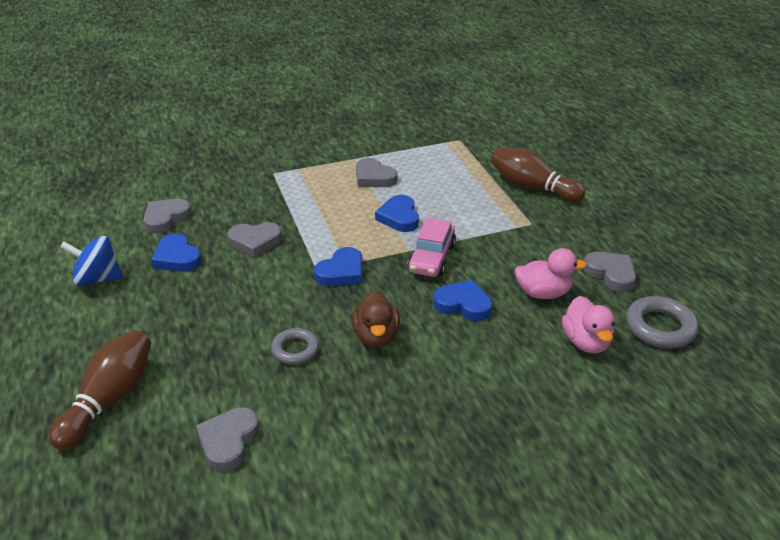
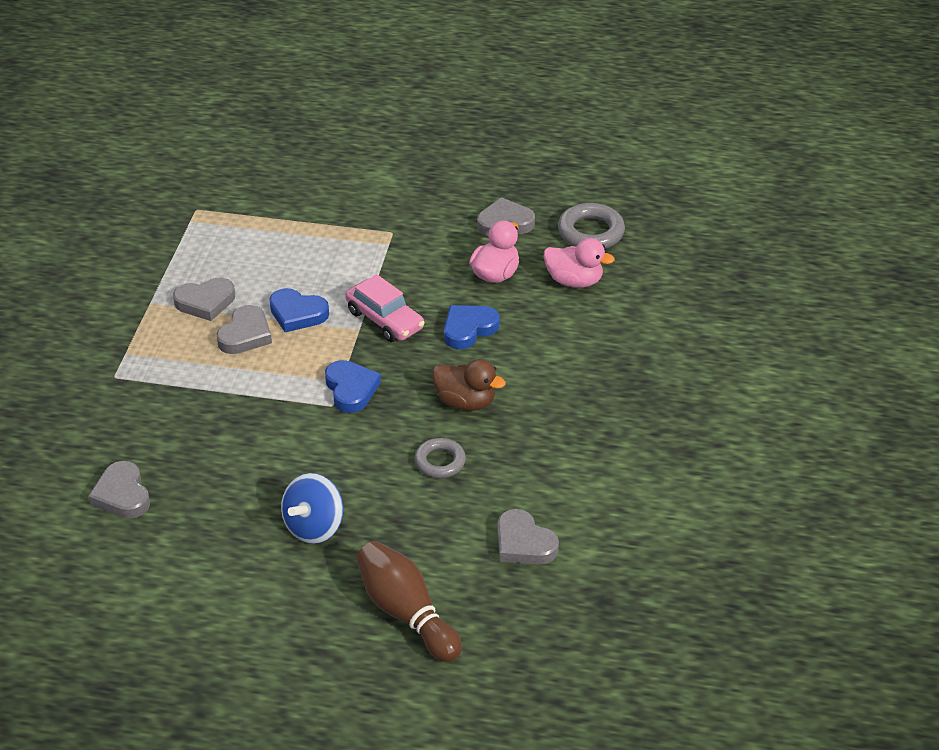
camera: 60 degrees left, 5 degrees up
(97, 279) = (193, 582): blue spinning top -> blue spinning top (314, 527)
(177, 258) = (212, 506): blue heart -> none
(255, 241) = (240, 435): grey heart -> grey heart (245, 335)
(532, 187) = (335, 202): brown bowling pin -> none

